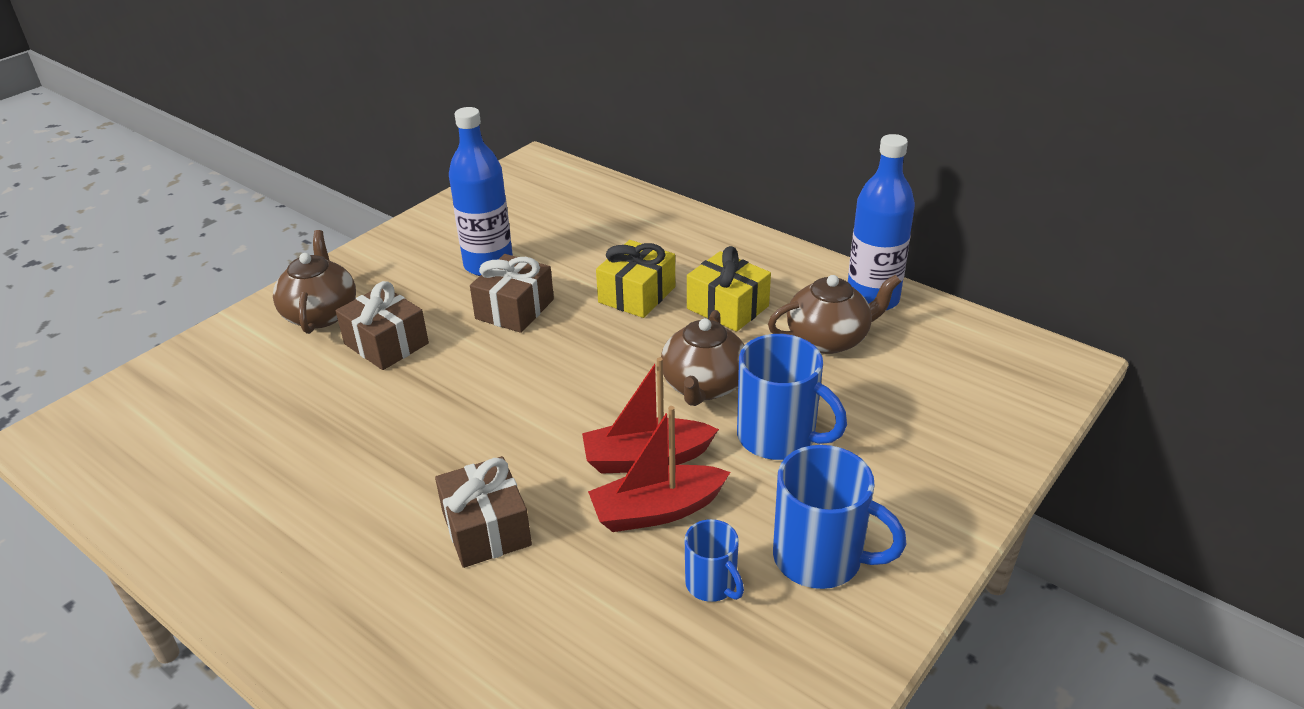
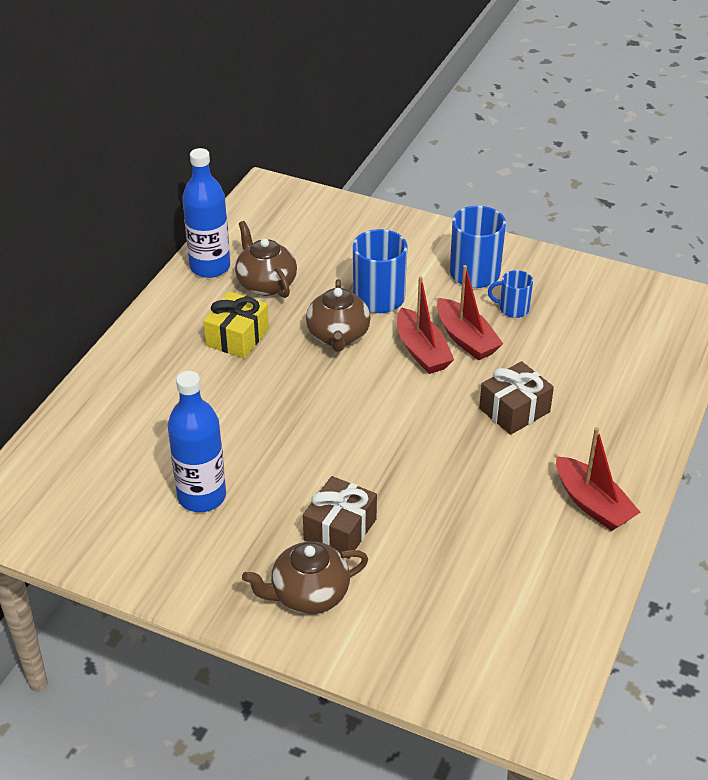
camera: 105 degrees left, 5 degrees up
(273, 566) = (592, 504): none -> red boat
(514, 309) = (269, 459): brown gift -> none
(637, 294) = (230, 389): yellow gift -> none
(703, 386) = (338, 336): brown teapot -> brown teapot turned 90 degrees clockwise
(712, 584) = (512, 309): blue mug -> blue mug turned 120 degrees counterclockwise

